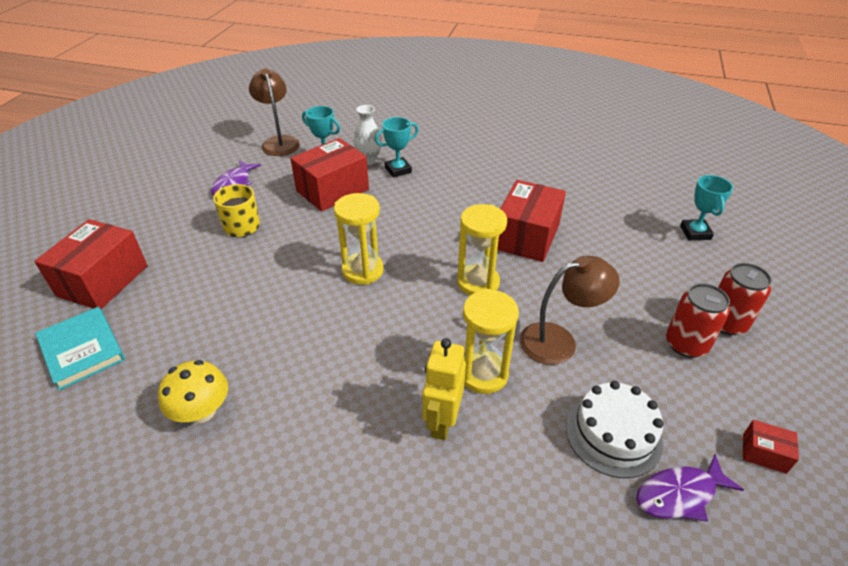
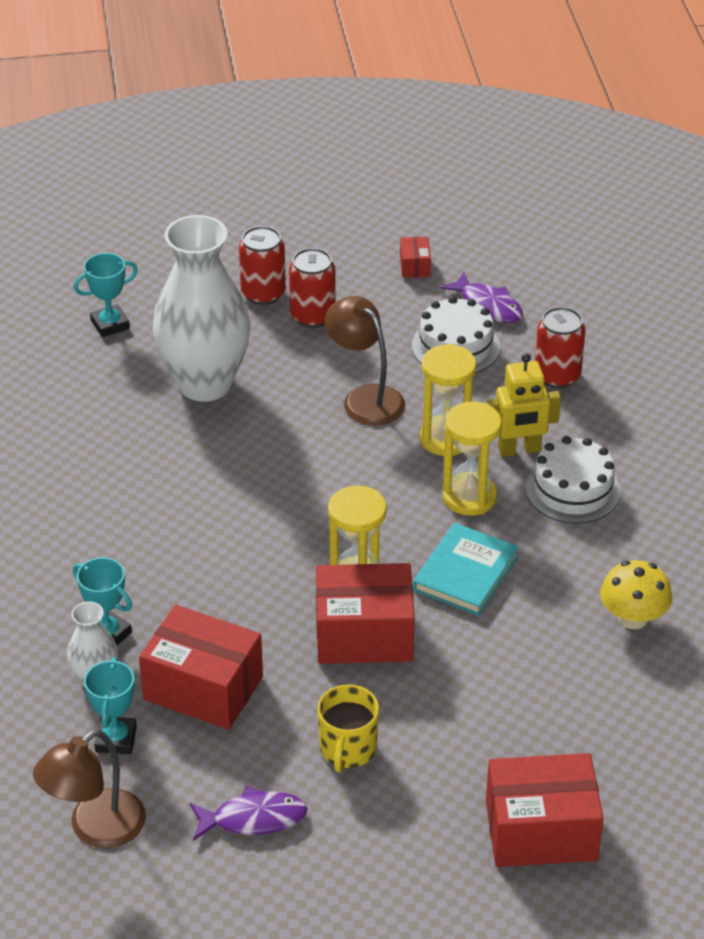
camera: 115 degrees left, 0 degrees up
(82, 350) = (643, 768): turquoise book -> turquoise book (465, 573)
(368, 439) = (572, 489): none -> white cake
(478, 283) = (314, 478): yellow hourglass -> yellow hourglass (469, 497)
(526, 237) = (200, 459): red box -> red box (364, 634)
(536, 507) = (557, 376): none -> red can
(609, 259) = (205, 384): none -> white vase

